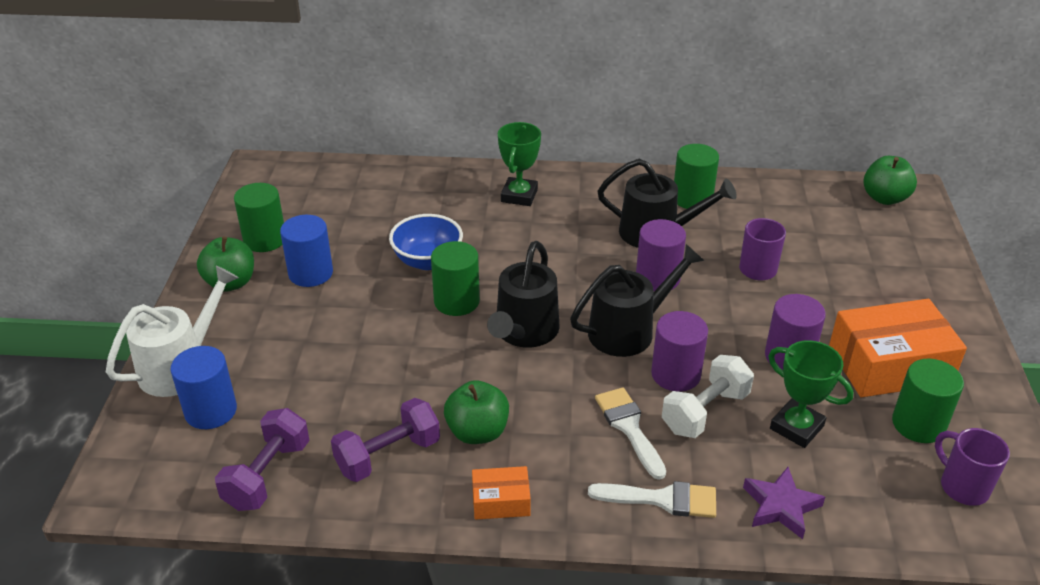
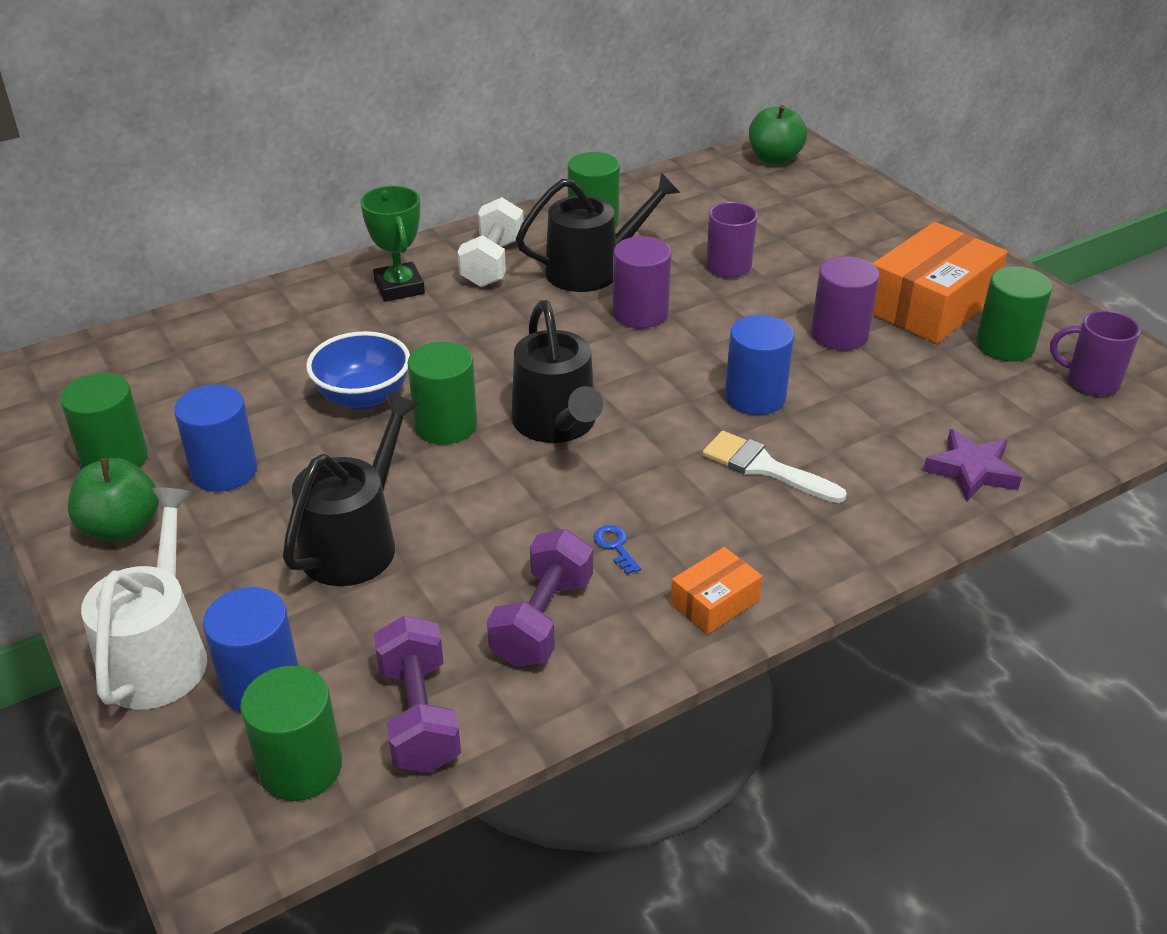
camera: 35 degrees left, 0 degrees up
(184, 469) = (300, 767): none -> green cylinder
(477, 432) = (615, 547): green apple -> blue key
(628, 330) = (665, 376): black watering can -> black watering can (355, 542)
(662, 499) = (865, 518): white brush -> none
(676, 374) = (755, 397): purple cylinder -> blue cylinder
(705, 412) = (818, 419): white dumbbell -> white dumbbell (492, 263)
(796, 427) = (912, 395): green trophy -> none

